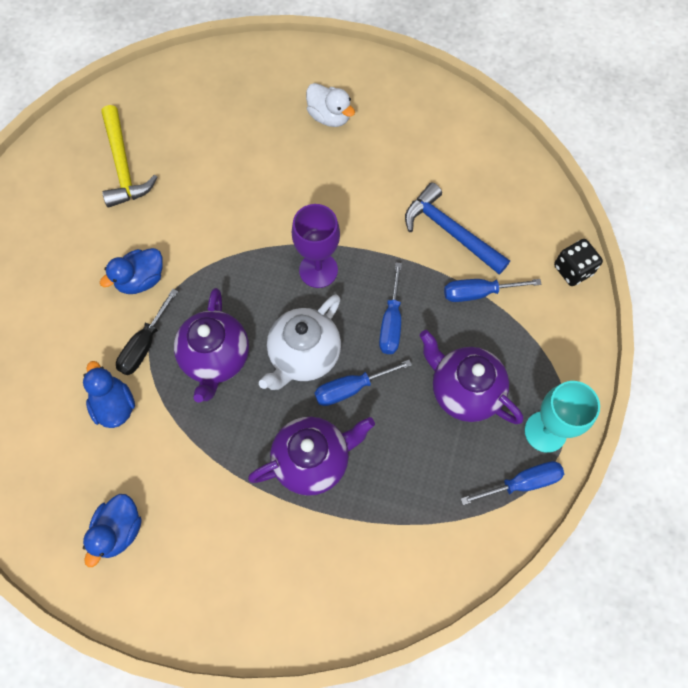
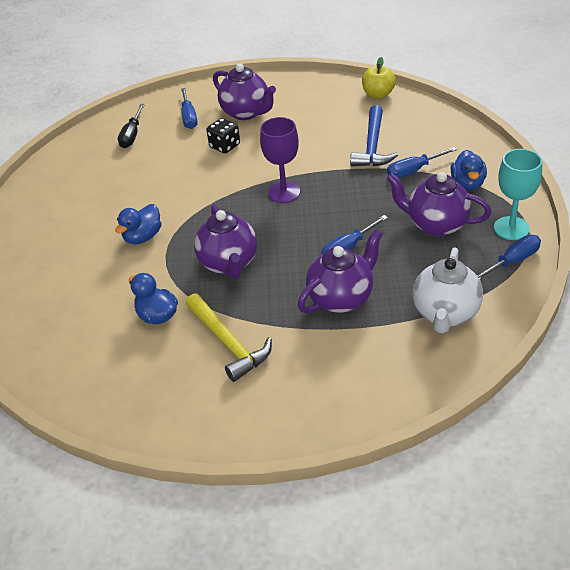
camera: 15 degrees left, 25 degrees down
(119, 530) = (200, 391): blue duck -> blue duck (467, 183)
(123, 165) = (96, 179): yellow hammer -> yellow hammer (228, 342)
(145, 344) = (165, 272): black screwdriver -> black screwdriver (132, 135)
(304, 356) = (299, 242): white teapot -> white teapot (445, 314)
(329, 117) = (246, 113): white duck -> purple teapot
(391, 322) = (357, 204): blue screwdriver -> blue screwdriver (189, 117)
(450, 232) = (373, 145): blue hammer -> blue hammer turned 105 degrees counterclockwise
(495, 144) = (378, 94): none -> yellow apple
(573, 270) = (474, 140): black dice -> black dice (225, 146)

